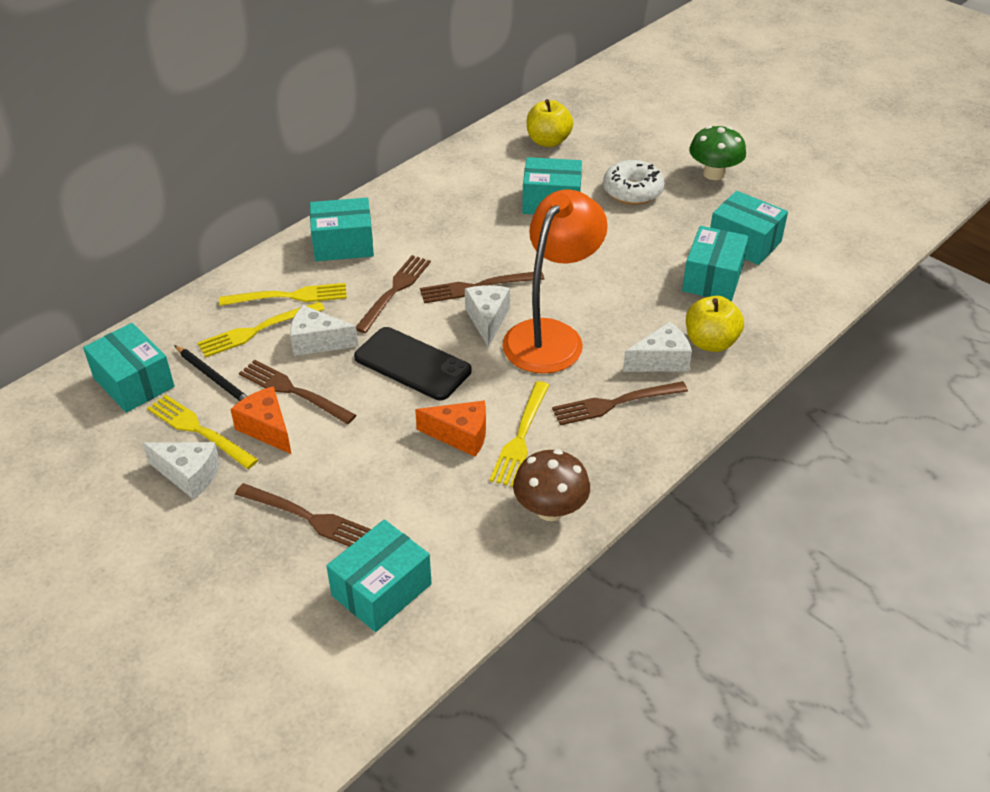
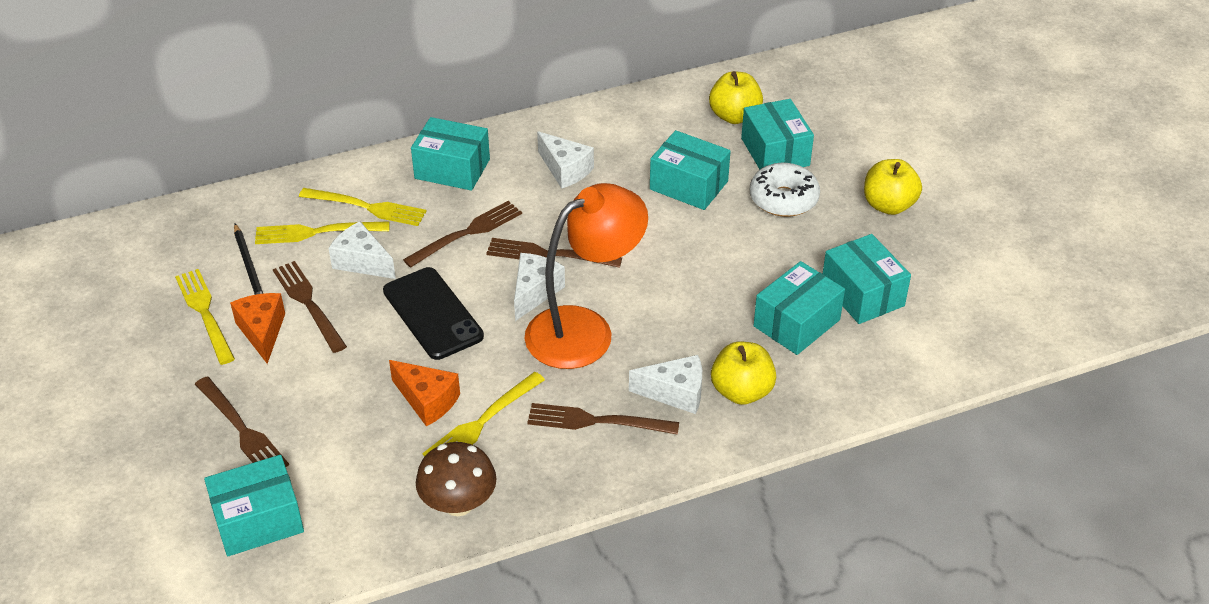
camera: 25 degrees right, 0 degrees up
(134, 382) = (180, 248): turquoise box -> turquoise box (775, 152)
(189, 475) = (170, 352): white cheese -> white cheese (565, 170)
(714, 174) = (888, 205): green mushroom -> yellow apple

